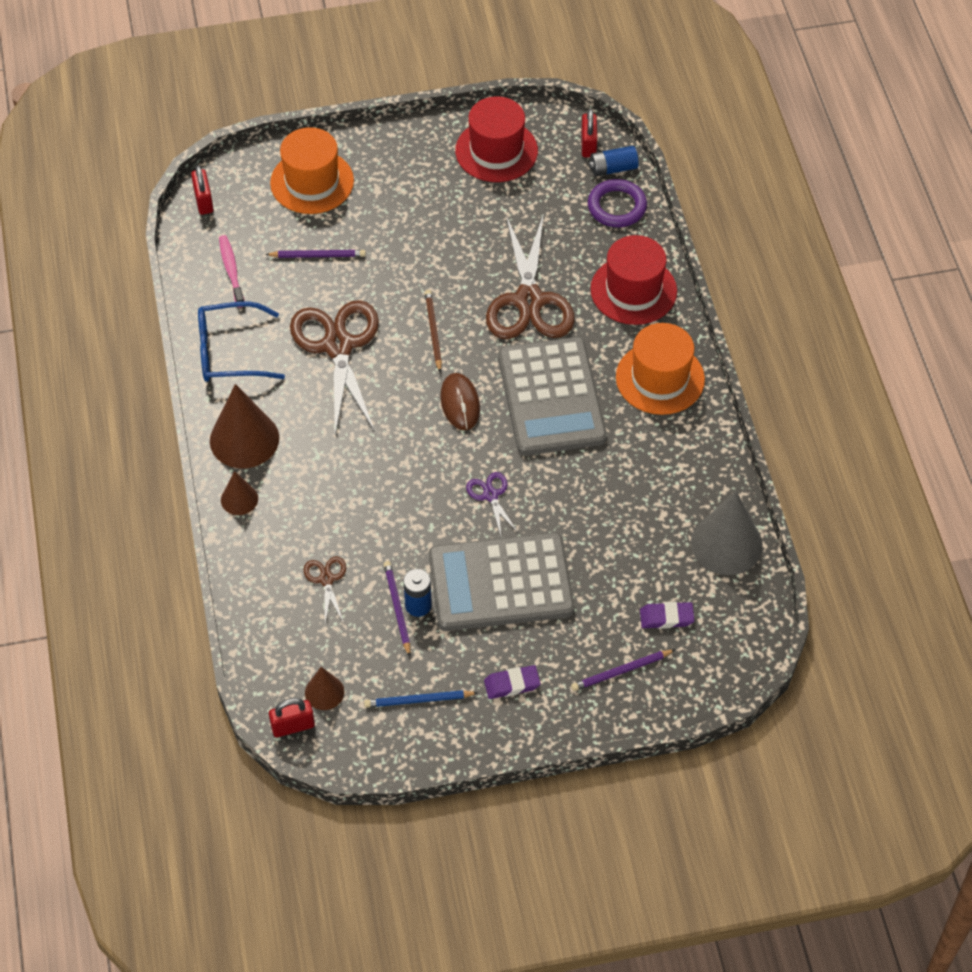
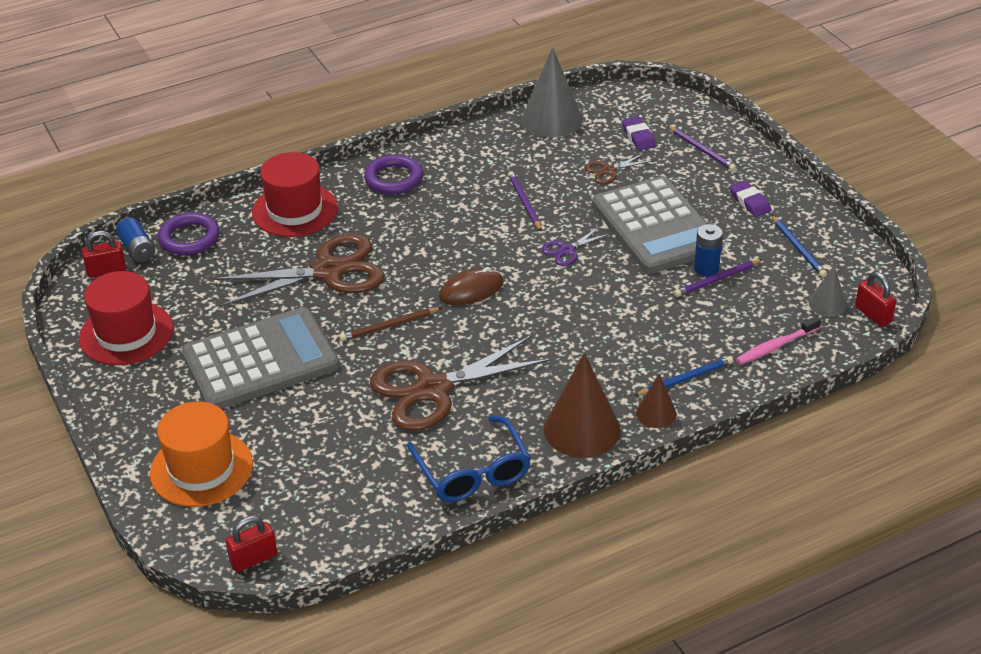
camera: 105 degrees left, 15 degrees down
(231, 271) = (356, 502): pink toothbrush -> pink toothbrush (776, 346)
(272, 535) = (685, 379): none -> blue pencil
(318, 255) = (312, 436): purple pencil -> purple pencil (524, 203)
(324, 692) = (827, 304): brown cone -> grey cone
(326, 579) = (713, 330): brown scissors -> brown scissors (608, 171)
(551, 397) = (441, 236): grey calculator -> grey calculator (260, 360)
(660, 378) = (394, 179): orange hat -> purple ring

